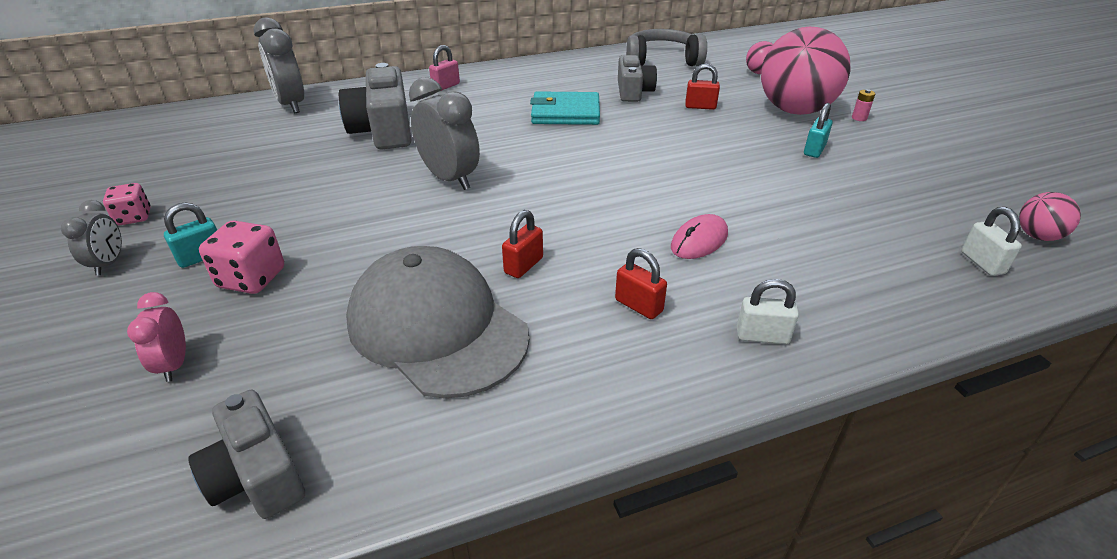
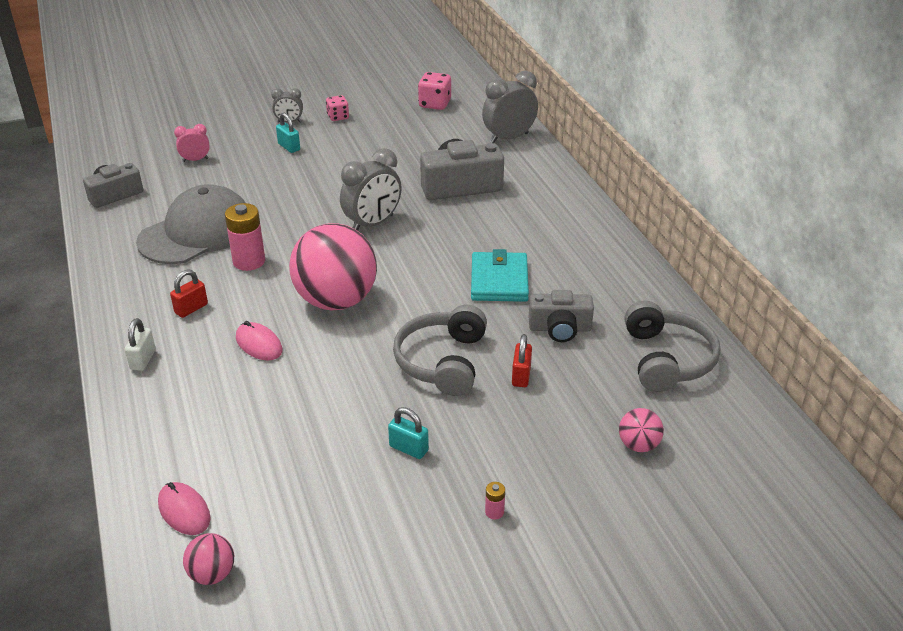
camera: 90 degrees right, 0 degrees up
(251, 278) = (262, 166): pink dice -> pink dice (435, 104)
(446, 86) = (559, 208): pink padlock -> none
(523, 265) = (249, 261): red padlock -> pink battery
(693, 137) = (442, 361): none -> grey headphones
(795, 110) = (514, 455): pink ball -> pink ball (336, 301)
(982, 263) = (184, 511): white padlock -> pink mouse

